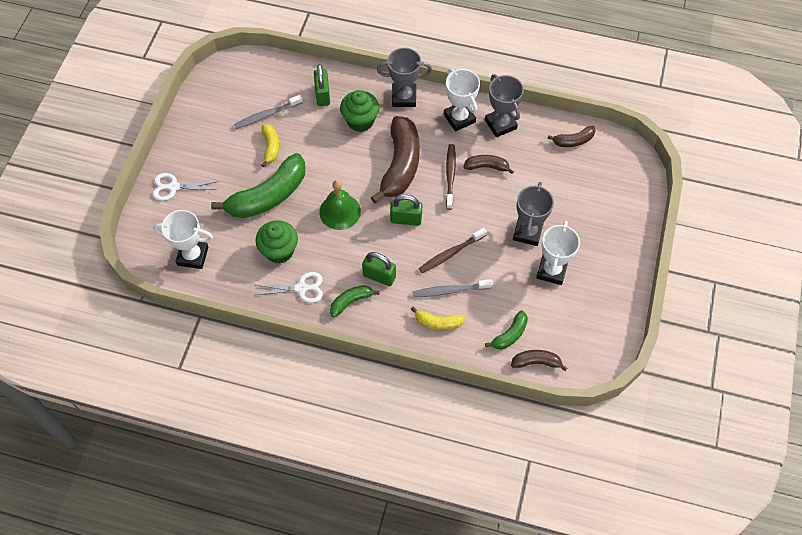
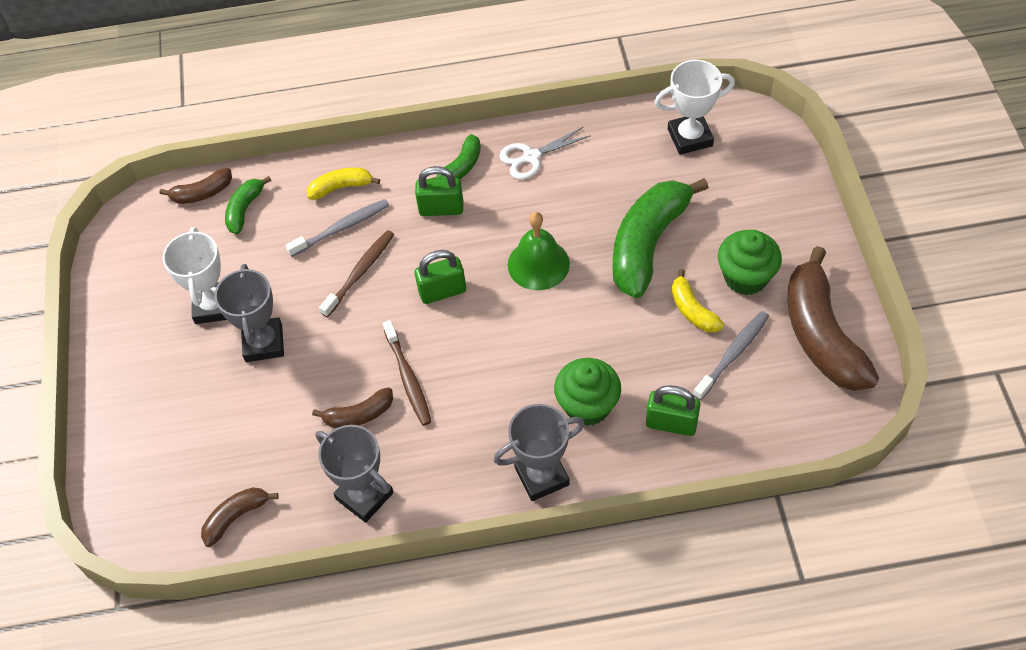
camera: 160 degrees right, 5 degrees down
(173, 187) = (781, 203): white scissors -> none
(279, 251) = (587, 186): green cupcake -> green cupcake (745, 277)
(323, 95) = (671, 423): green padlock -> green padlock turned 45 degrees counterclockwise
(400, 165) = (489, 362): brown banana -> brown banana (821, 334)
(459, 118) = (435, 478): white trophy -> none

